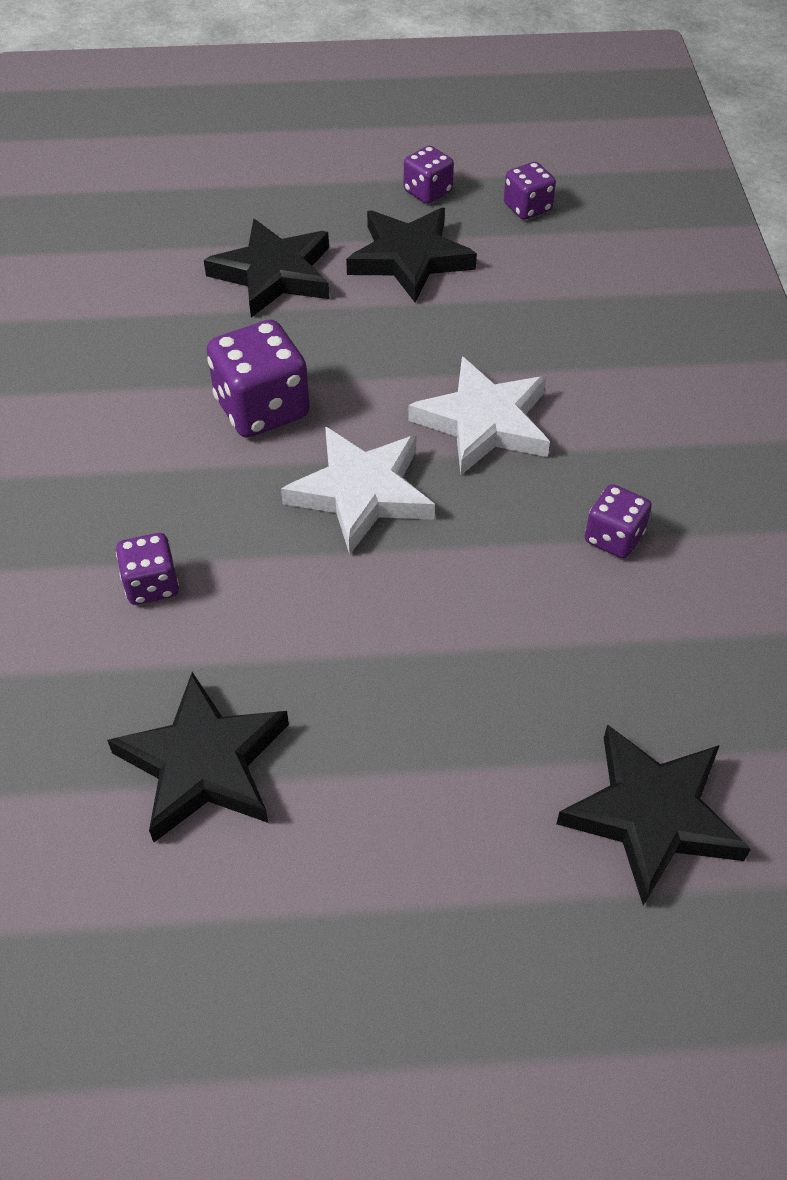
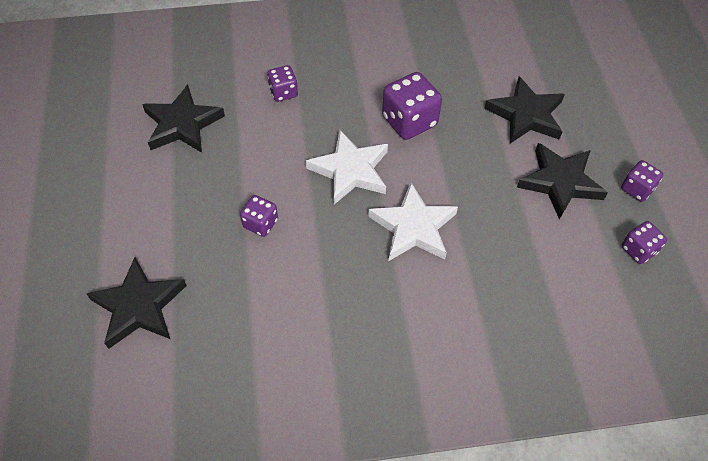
camera: 85 degrees right, 5 degrees up
(613, 538) = (325, 295): purple dice -> purple dice (260, 223)

